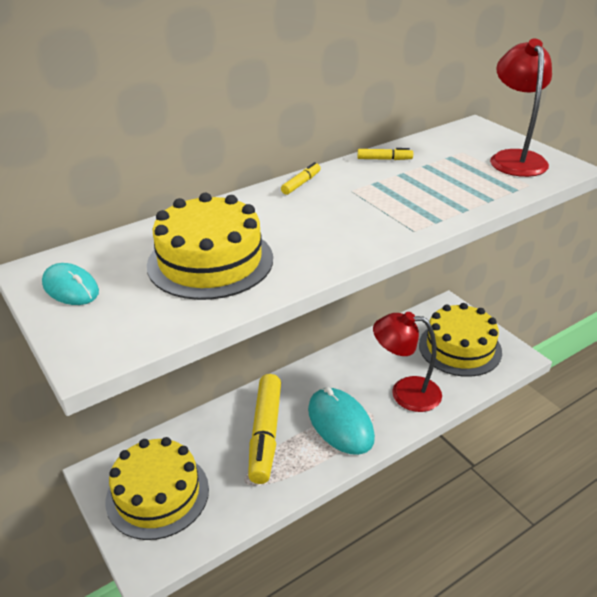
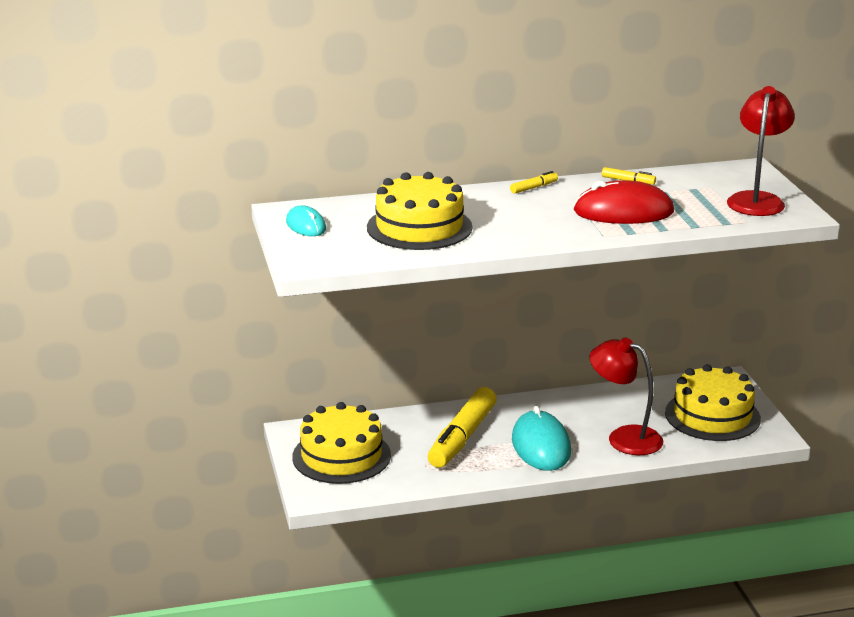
camera: 20 degrees right, 10 degrees down
(409, 196) = (623, 212): none -> red mouse

